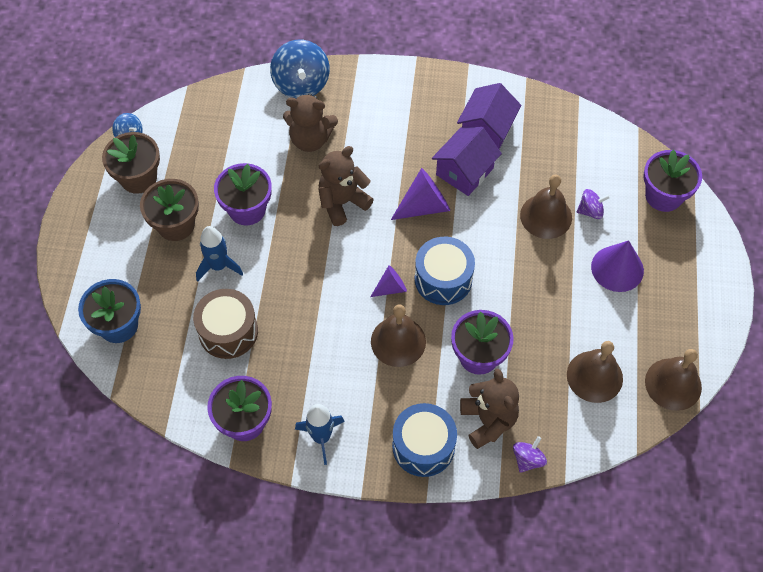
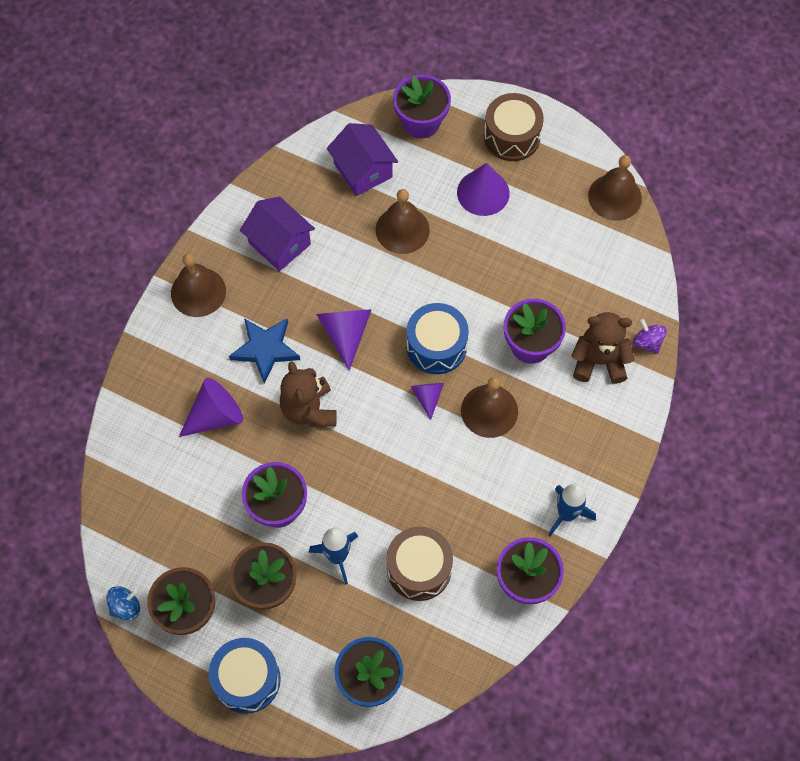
camera: 70 degrees left, 5 degrees up
(301, 84) = (137, 402): blue spinning top -> none
(310, 139) = (215, 416): brown teddy bear -> purple cone
(384, 153) = (265, 349): none -> blue star
(423, 446) = (606, 426): blue drum -> blue drum (247, 679)
(464, 171) = (320, 282): purple house -> purple house (363, 170)
(590, 211) = (412, 189): purple spinning top -> none
(594, 376) = (585, 256): brown bell -> brown bell (198, 292)
(690, 274) = (512, 137): none -> brown drum

